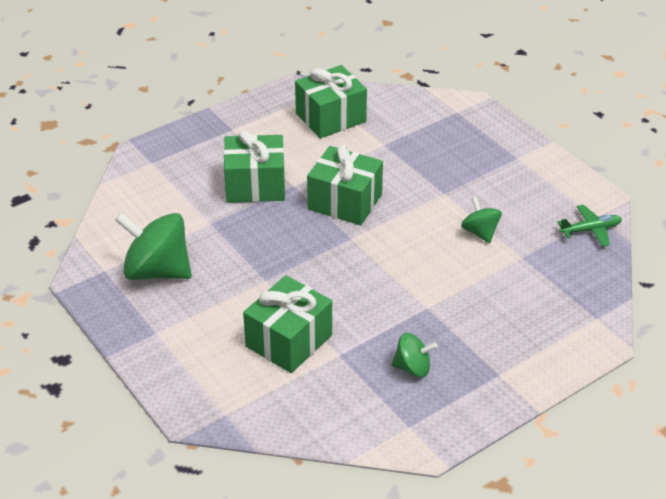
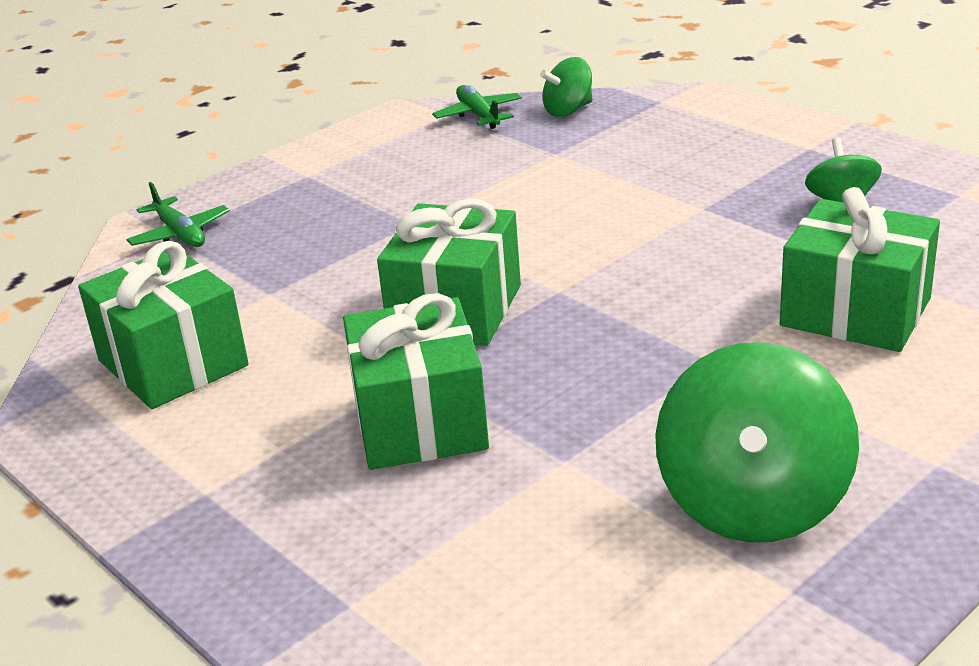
camera: 95 degrees left, 10 degrees down
(457, 115) = (180, 234): none -> green plane
(480, 232) = (507, 186): green spinning top -> green spinning top (568, 110)

